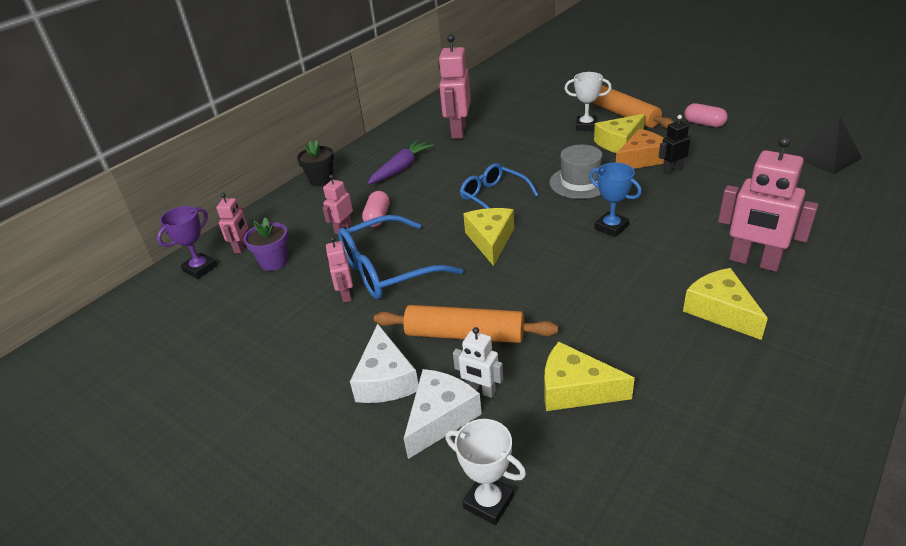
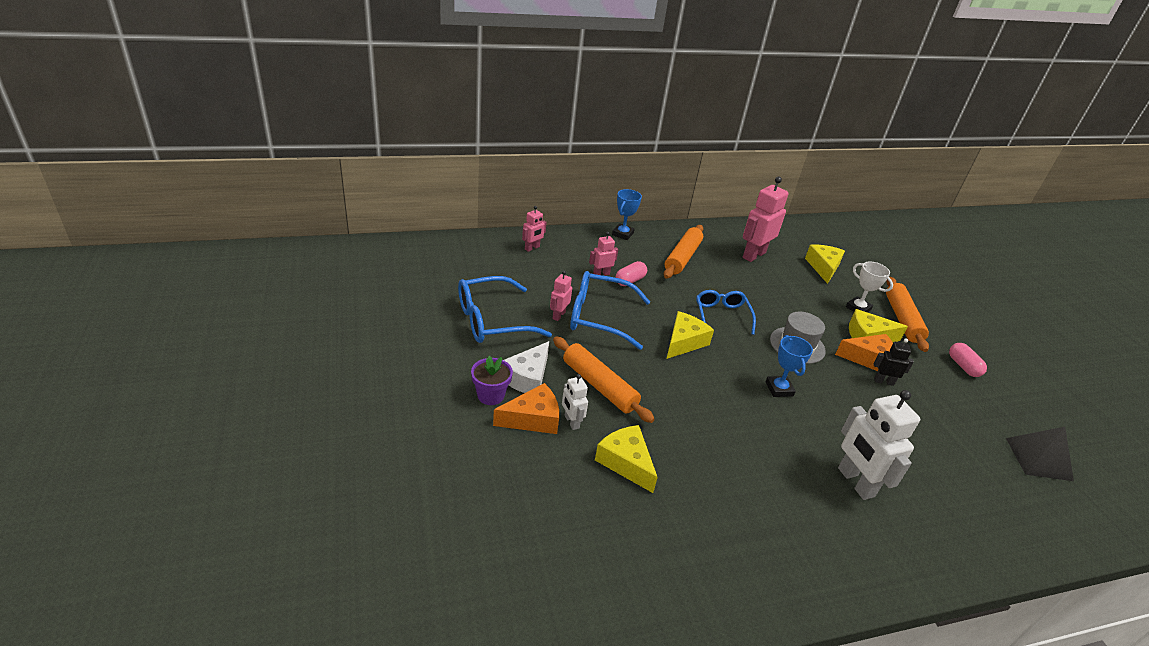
camera: 30 degrees right, 0 degrees up
(200, 268) = (497, 247): purple trophy -> none
(274, 262) = (540, 269): purple flower pot -> purple flower pot (491, 395)
(279, 347) = (492, 320): none -> blue glasses
(321, 180) = (622, 234): black flower pot -> blue trophy
(401, 168) = (682, 257): purple carrot -> orange rolling pin
(440, 418) = (533, 419): white cheese -> orange cheese
(488, 502) = (508, 478): white trophy -> none
(720, 311) = (783, 492): yellow cheese -> yellow cheese (823, 267)
(754, 262) = (855, 482): pink robot -> white robot

